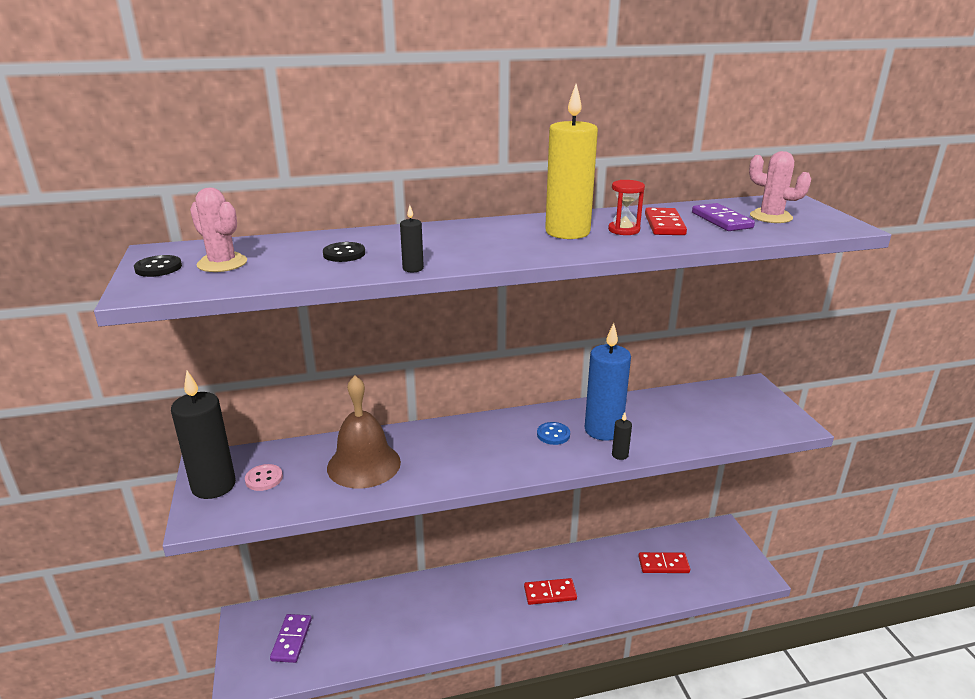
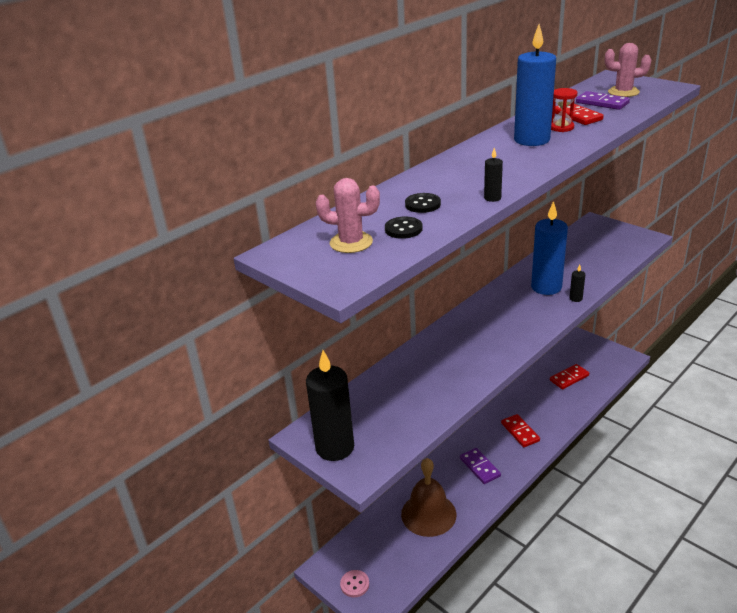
camera: 30 degrees left, 5 degrees up
(158, 268) = (310, 264): black button -> black button (403, 229)
(264, 479) = (366, 424): pink button -> pink button (354, 584)
(291, 640) = (378, 560): purple domino -> purple domino (479, 467)
(364, 464) = (424, 380): brown bell -> brown bell (428, 514)
(550, 593) = (520, 432): red domino -> red domino turned 75 degrees counterclockwise
(553, 434) = (520, 303): blue button -> none
(567, 232) = (531, 140): yellow candle -> blue candle

